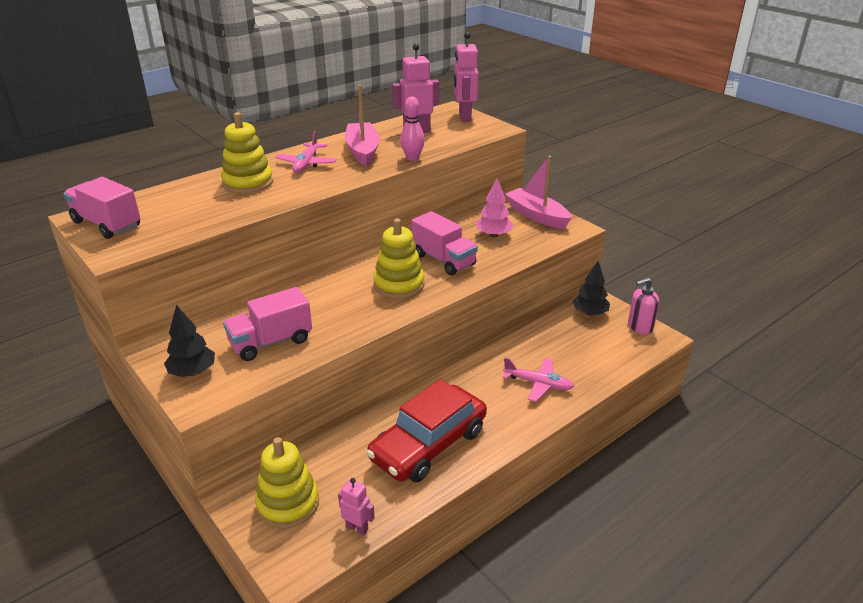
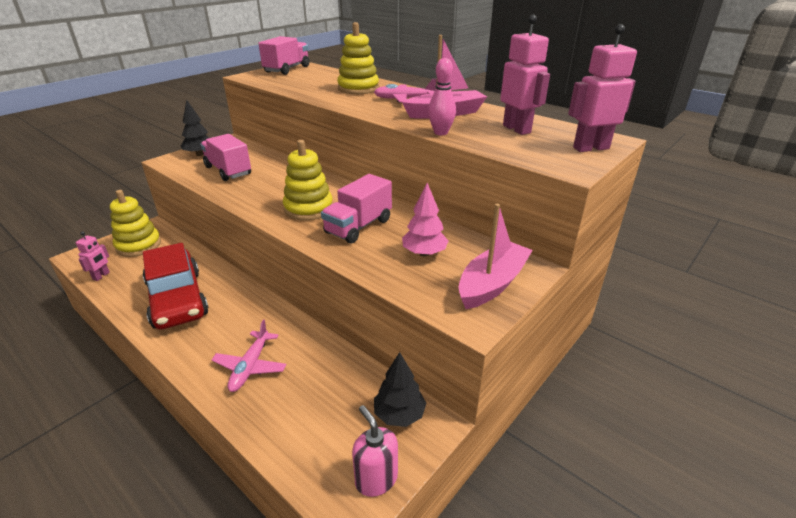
camera: 80 degrees right, 0 degrees up
(428, 444) = (177, 299): red car -> red car turned 150 degrees counterclockwise

